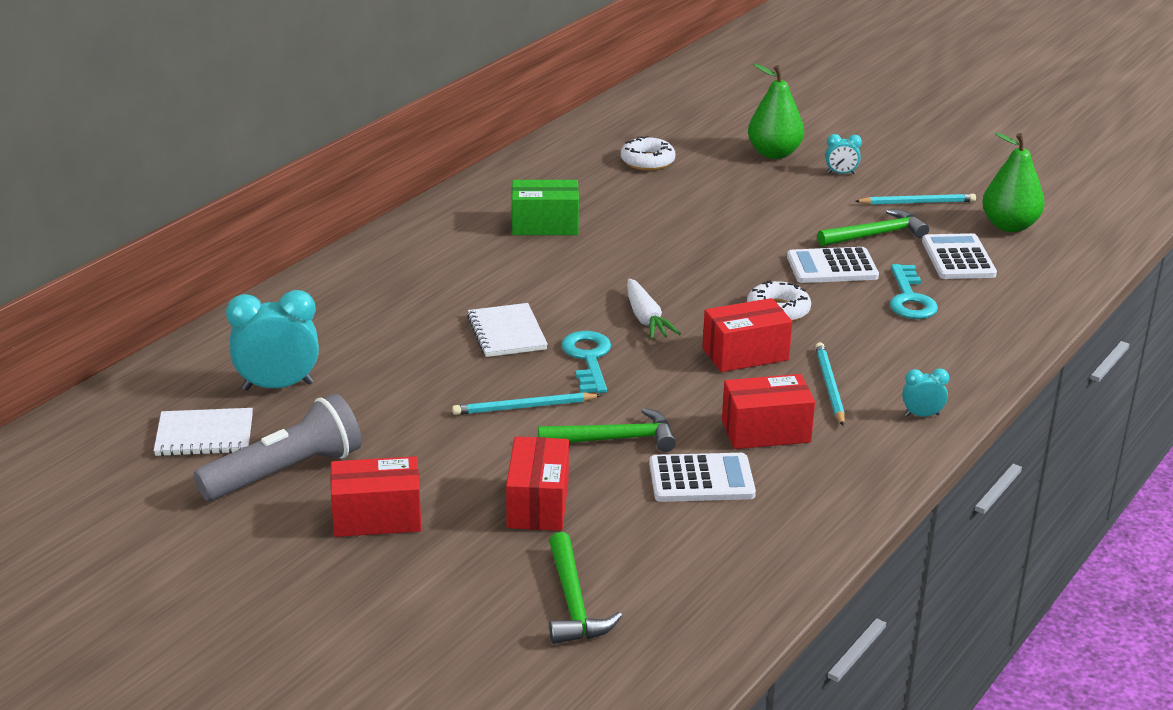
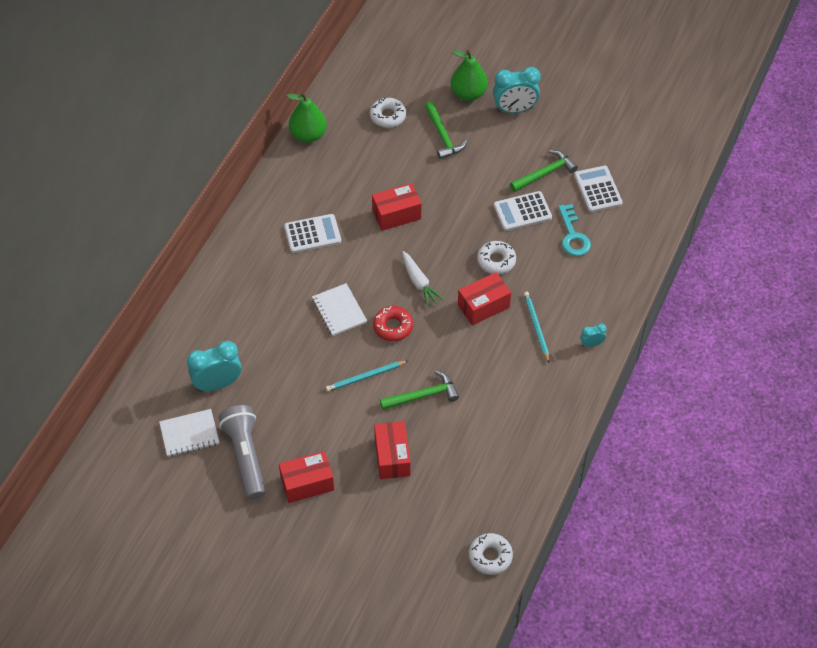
camera: 10 degrees left, 25 degrees up
(285, 472) = (246, 456): grey flashlight -> grey flashlight turned 60 degrees counterclockwise
(545, 225) = (337, 198): green box -> none
(573, 602) = (428, 528): green hammer -> green hammer (443, 136)
(588, 359) = (393, 327): turquoise key -> red donut
(680, 655) = (490, 556): none -> white donut
(701, 479) = (477, 420): white calculator -> white calculator (312, 234)
(766, 431) = (506, 374): red box -> red box (396, 215)
(841, 173) = (514, 109): turquoise clock -> turquoise clock, size x2.01
(917, 202) = (566, 134): turquoise pencil -> none
(1009, 226) = (626, 150): green pear -> green pear (308, 135)

